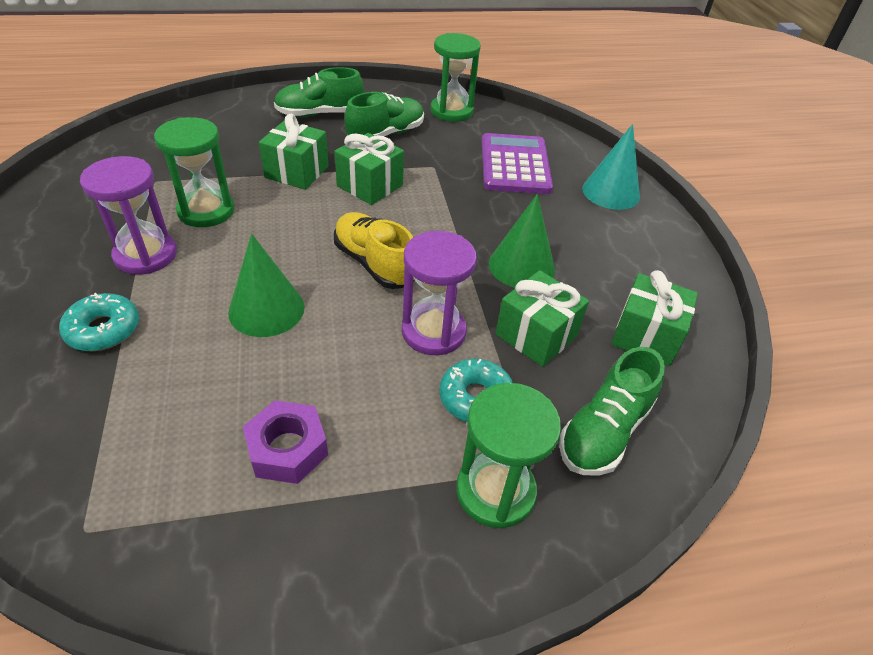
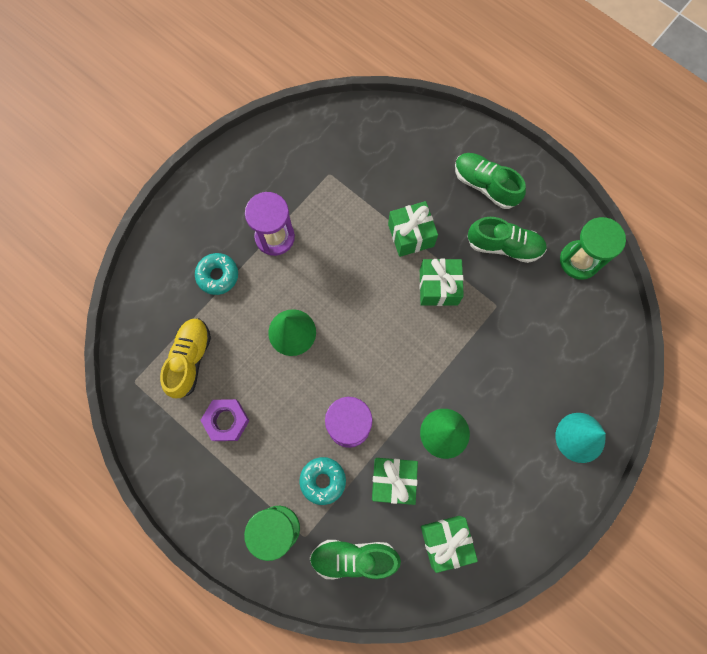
camera: 55 degrees right, 30 degrees up
(206, 211) = (331, 227): green hourglass -> none
(374, 263) = (372, 352): yellow shoe -> yellow shoe (190, 359)
(515, 165) = (551, 353): purple calculator -> none

